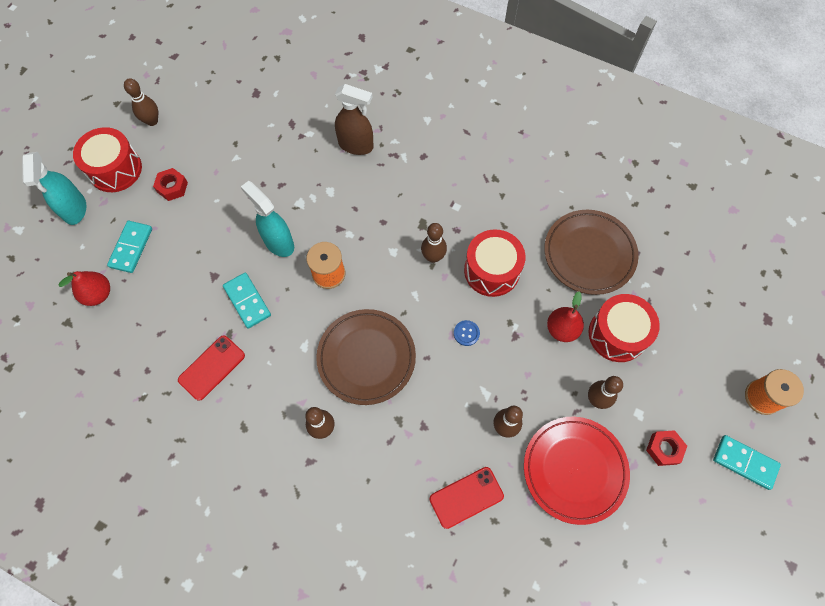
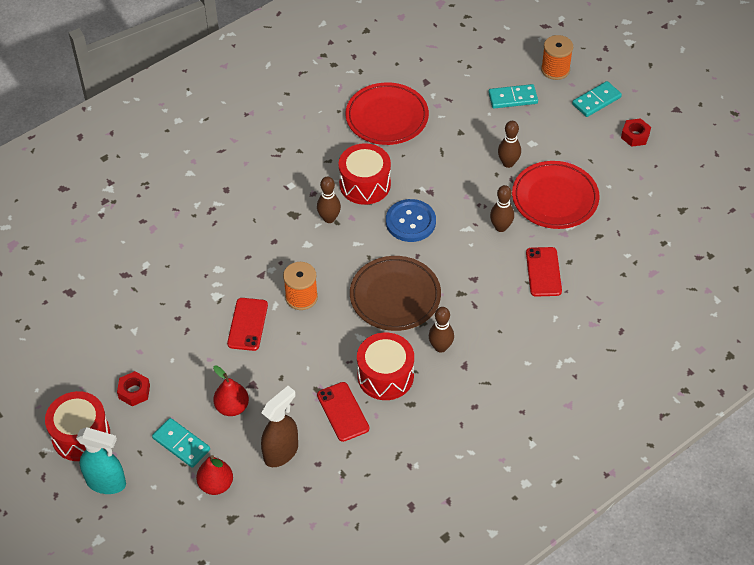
camera: 65 degrees left, 15 degrees down
(152, 121) = (43, 388): brown bowling pin -> none
(247, 301) = (293, 366): turquoise domino -> turquoise domino (513, 98)
(278, 242) = (247, 324): turquoise spray bottle -> red phone
(356, 145) = (183, 233): brown spray bottle -> brown spray bottle (281, 452)
(466, 333) = (410, 222): blue button -> blue button, size x2.12
(562, 329) = (441, 160): red pear -> red pear (232, 407)
(589, 254) = (387, 117): brown plate -> red plate
(617, 334) = (463, 129): red drum -> red drum (385, 376)
(664, 449) = (565, 140): red nut -> red nut (635, 136)

